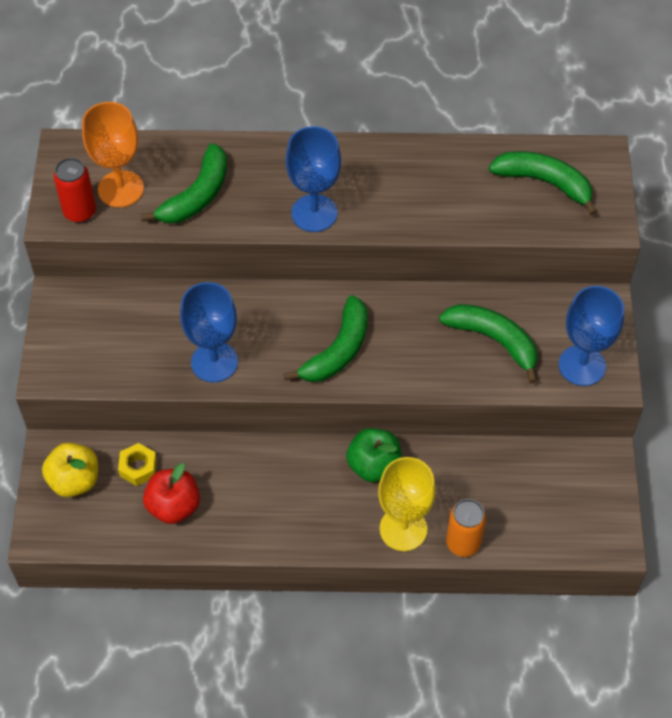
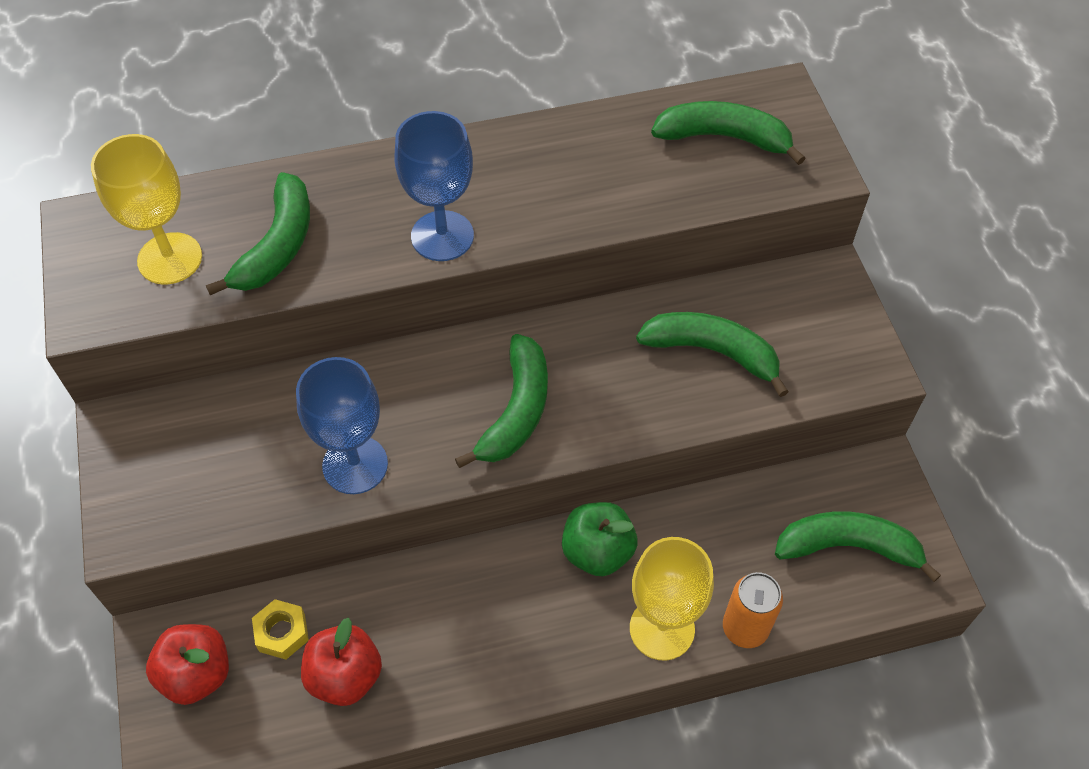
camera: 15 degrees left, 0 degrees up
(74, 480) = (197, 674): yellow apple -> red apple
(80, 212) = (119, 301): red can -> none
(121, 189) = (170, 258): orange goblet -> yellow goblet
(558, 506) = (848, 547): none -> green banana
(582, 365) = (832, 359): blue goblet -> none

